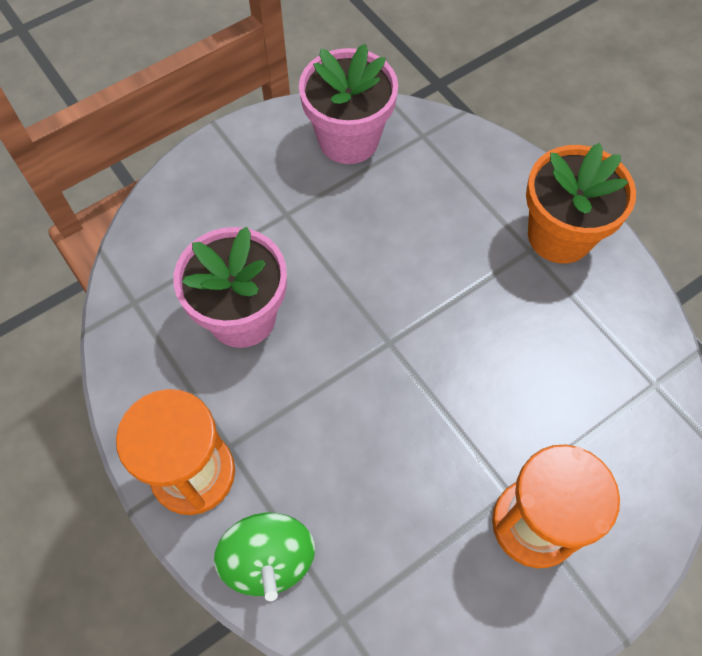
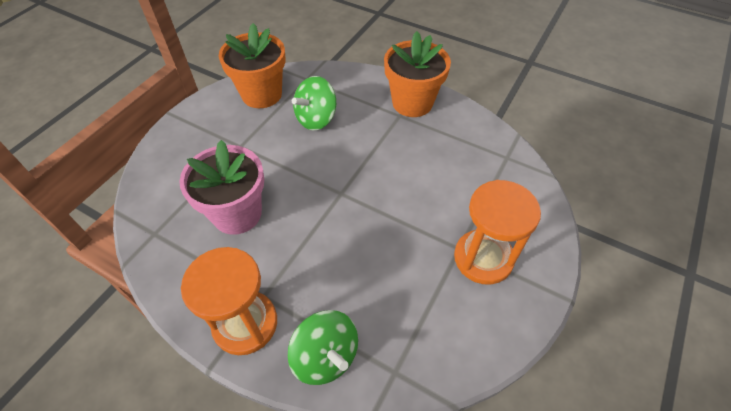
camera: 25 degrees left, 10 degrees down
(348, 139) = (262, 94): pink flower pot -> orange flower pot
(407, 210) = (316, 119): none -> green spinning top

